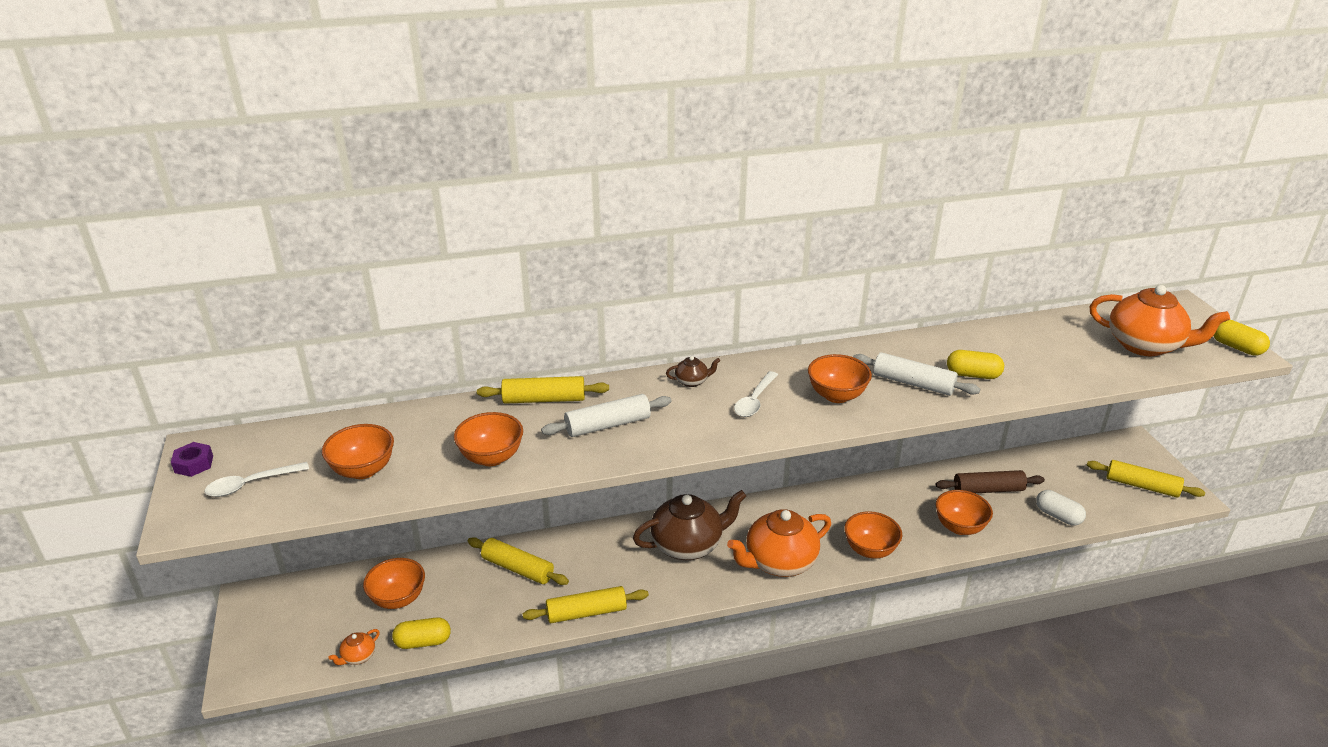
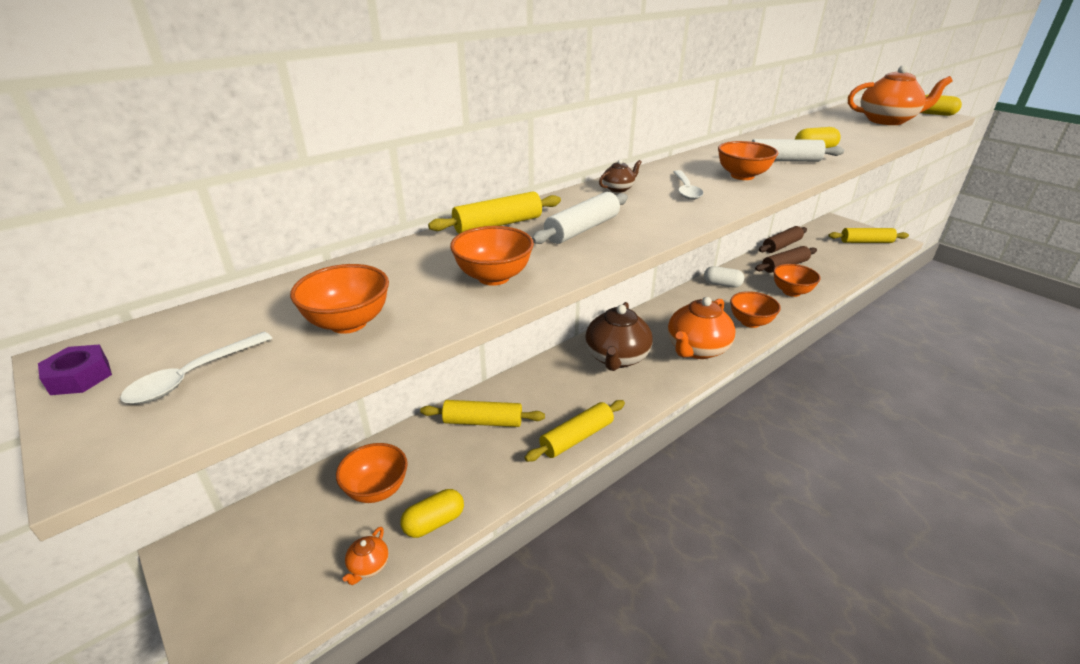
camera: 25 degrees left, 0 degrees up
(688, 545) = (616, 358): brown teapot -> brown teapot turned 150 degrees clockwise
(1014, 460) = (781, 246): none -> brown rolling pin
(1058, 516) = (840, 269): white capsule -> white capsule (722, 284)

